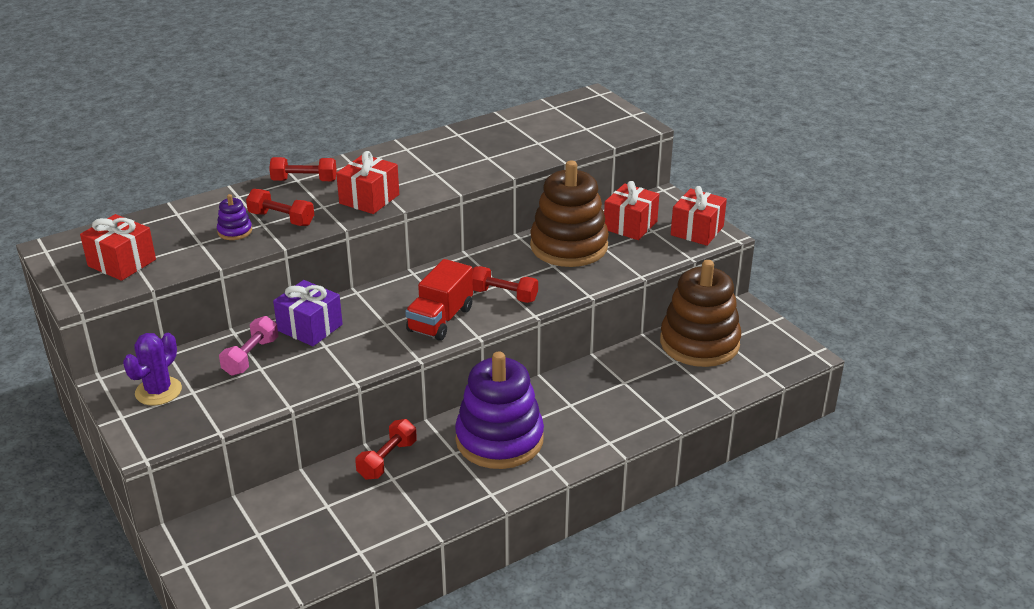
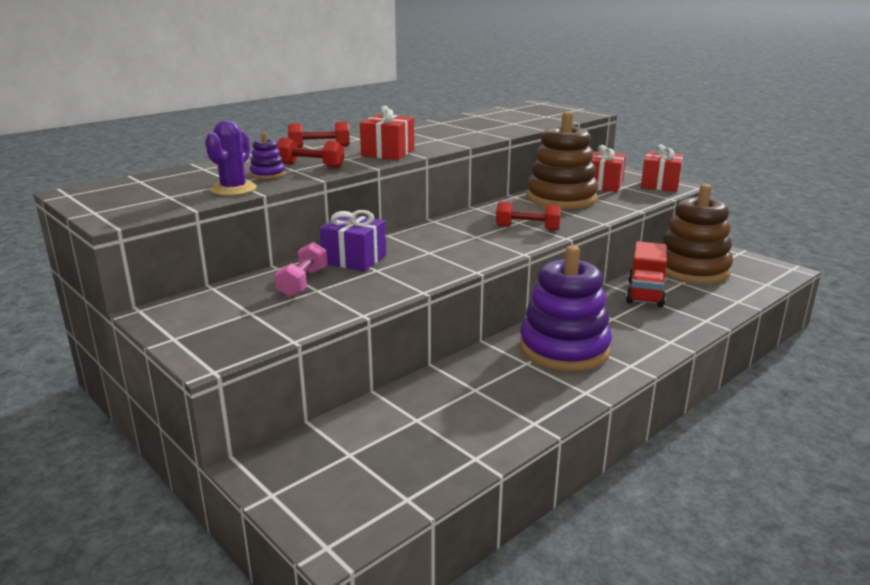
camera: 10 degrees left, 10 degrees down
(122, 263) = (155, 197): red gift -> none
(158, 391) = (210, 315): purple cactus -> purple cactus (233, 189)
(387, 460) = (461, 375): red dumbbell -> none
(440, 320) = (480, 246): red truck -> red truck (645, 294)

